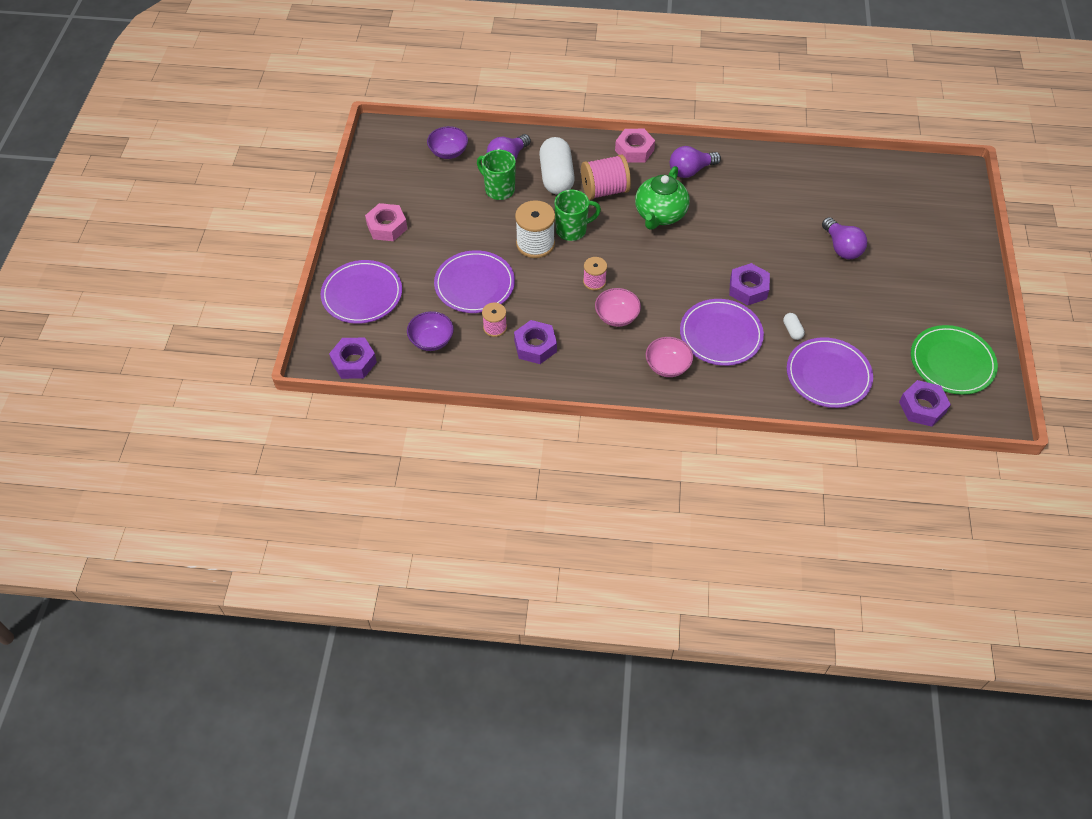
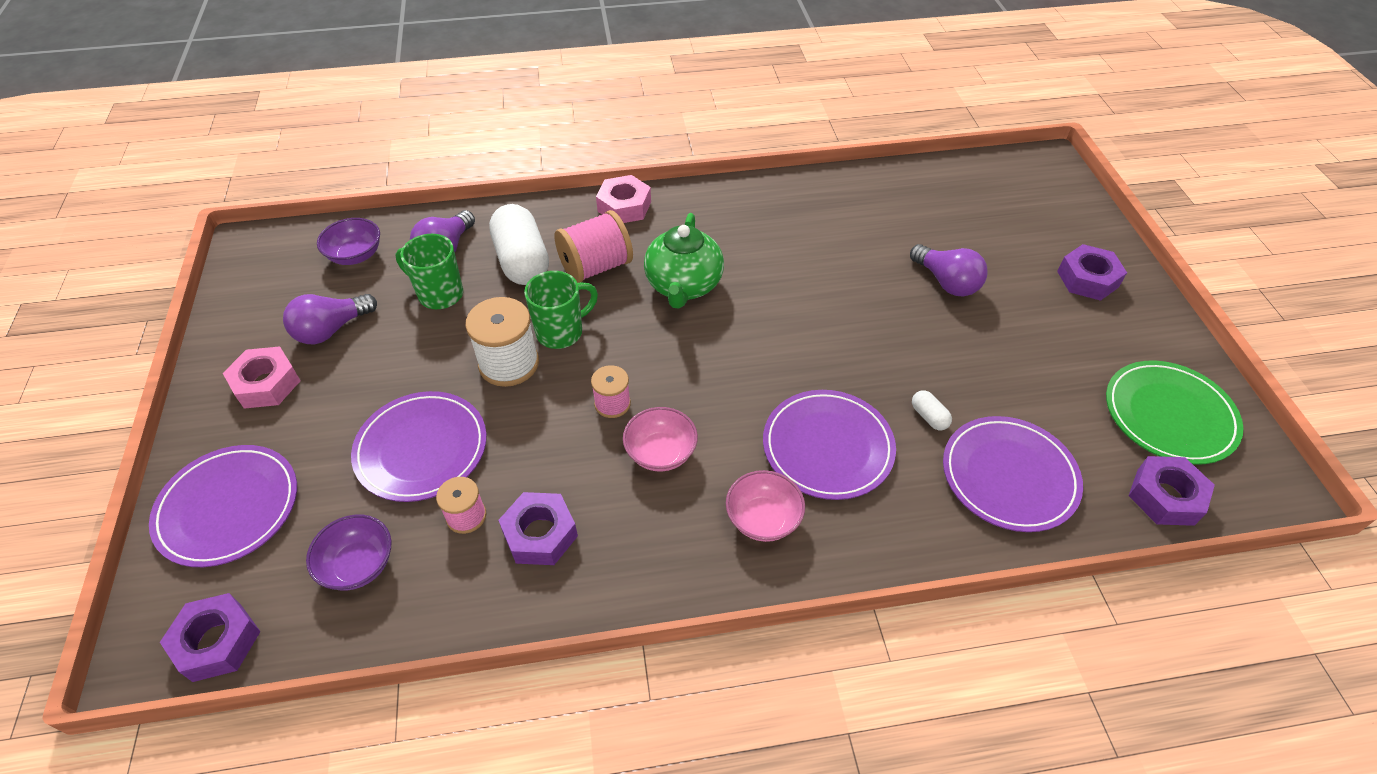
camera: 15 degrees left, 5 degrees down
(690, 171) = (708, 219): purple light bulb -> purple light bulb (331, 330)
(748, 288) = (842, 366): purple nut -> purple nut (1087, 279)

